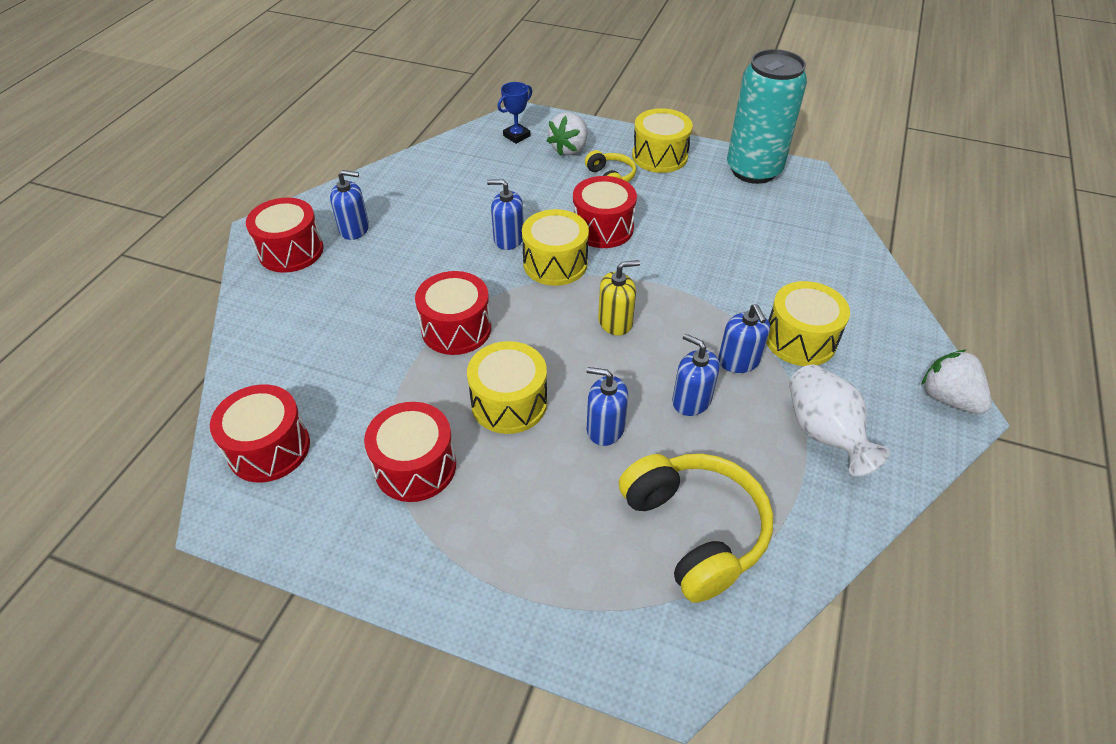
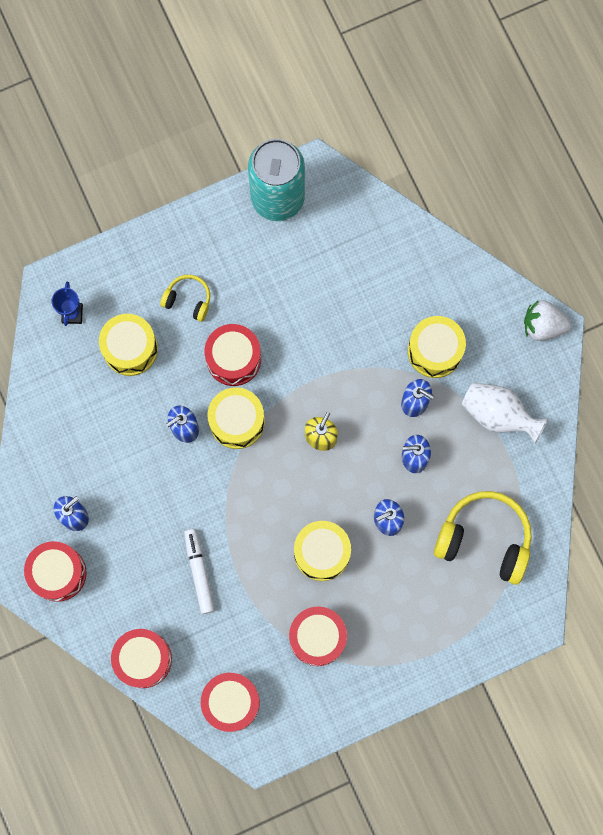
camera: 45 degrees left, 30 degrees up
(388, 331) = (199, 572): none -> white marker
(456, 329) = (236, 531): red drum -> red drum (143, 659)
(569, 149) = (127, 293): white strawberry -> none
(659, 156) = (199, 242): yellow drum -> yellow drum (130, 349)

